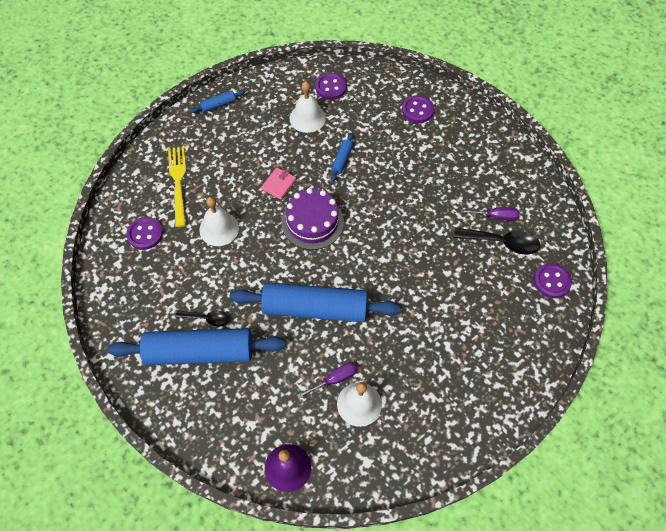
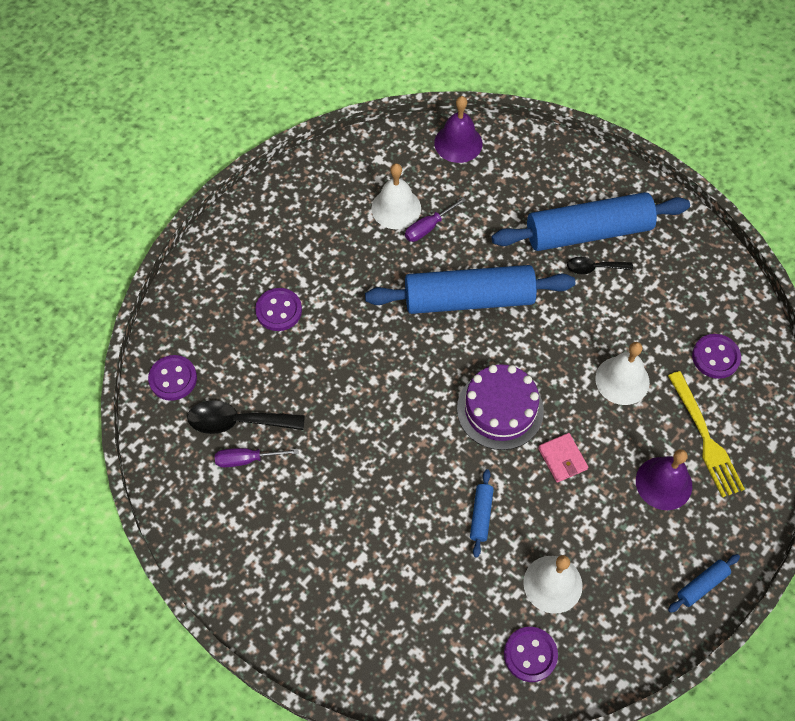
camera: 170 degrees right, 0 degrees up
(218, 160) = (663, 483): none -> purple bell
(279, 184) = (562, 459): pink wallet -> pink wallet turned 45 degrees counterclockwise
(417, 110) = (378, 631): purple button -> purple button (279, 310)

